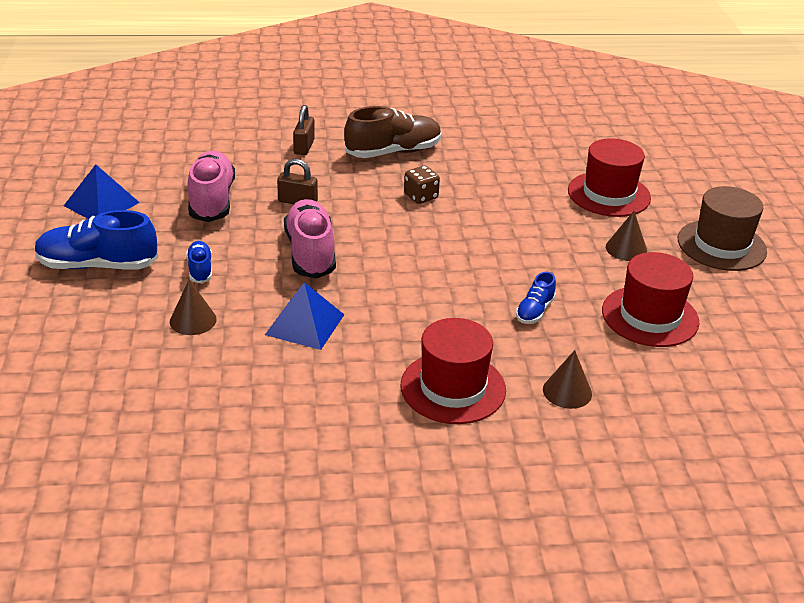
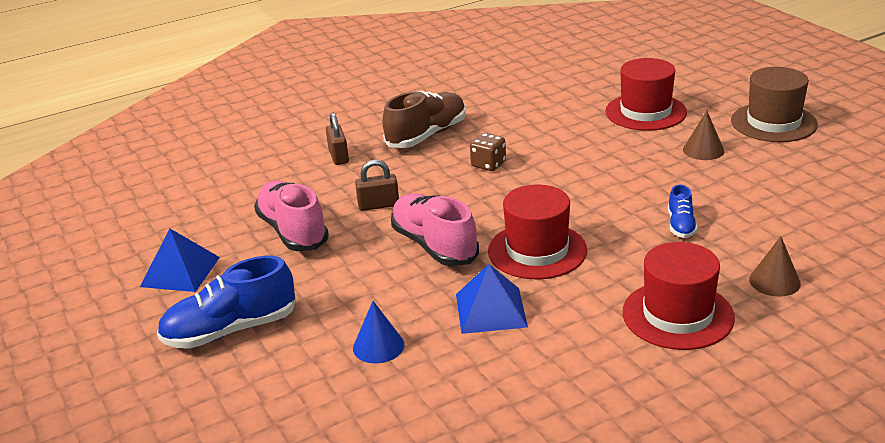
camera: 20 degrees left, 5 degrees down
(193, 320) = (378, 346): brown cone -> blue cone
(200, 269) = (341, 297): blue shoe -> none
(650, 316) = (776, 196): red hat -> red hat (537, 251)

